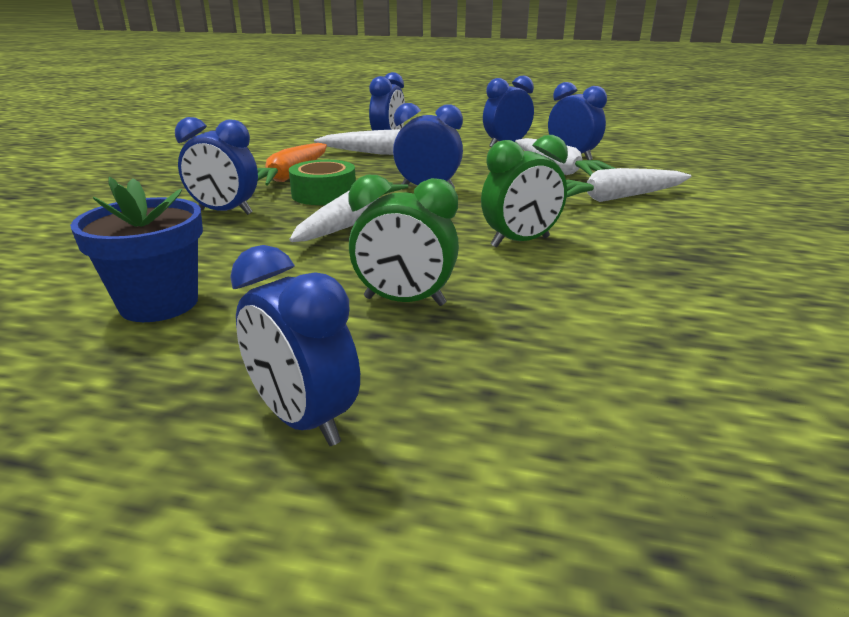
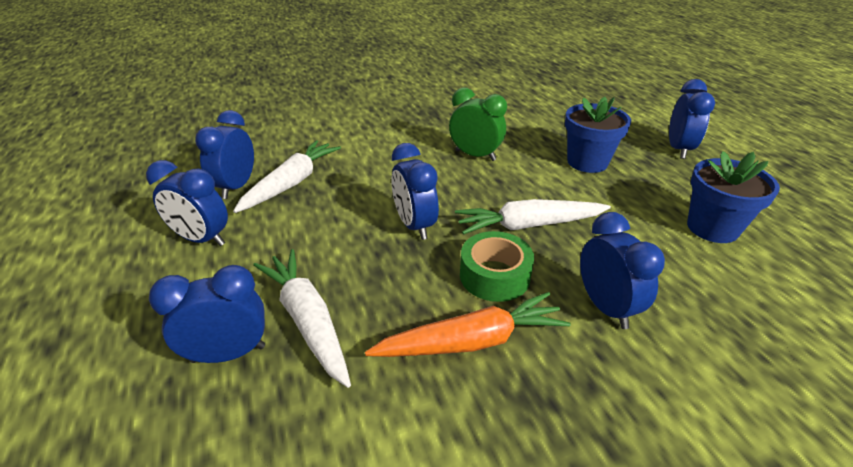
camera: 125 degrees left, 10 degrees up
(404, 301) = (587, 162): green clock -> blue flower pot
(615, 198) = (354, 145): white carrot -> none

